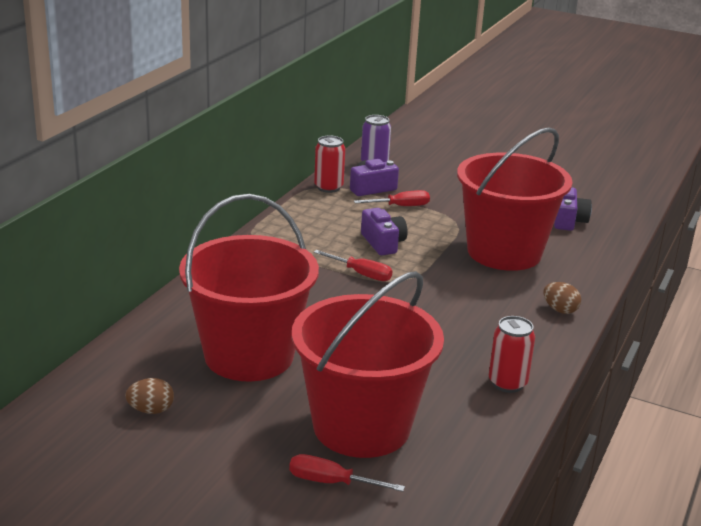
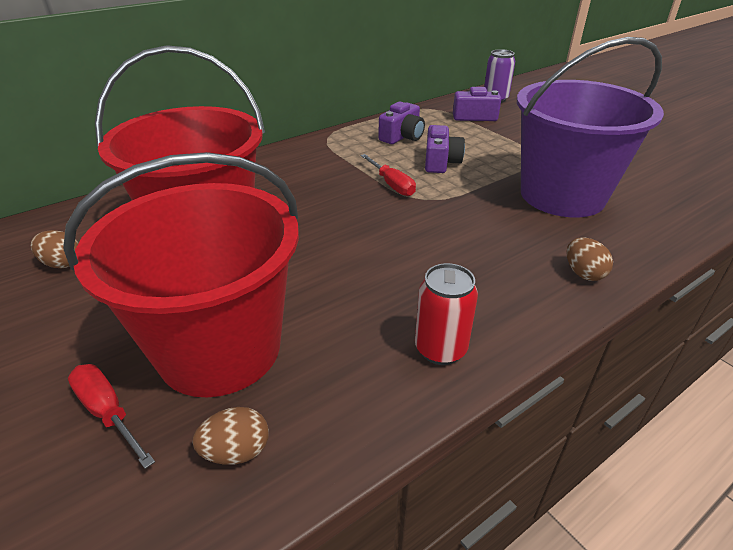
camera: 30 degrees right, 10 degrees up
(328, 187) = (436, 110): red can -> none
(401, 206) = (488, 135): red screwdriver -> none
(438, 472) = (236, 451): none -> brown egg
(504, 252) = (562, 195): red bucket -> purple bucket
(568, 220) = (664, 178): purple camera -> purple camera (402, 136)

